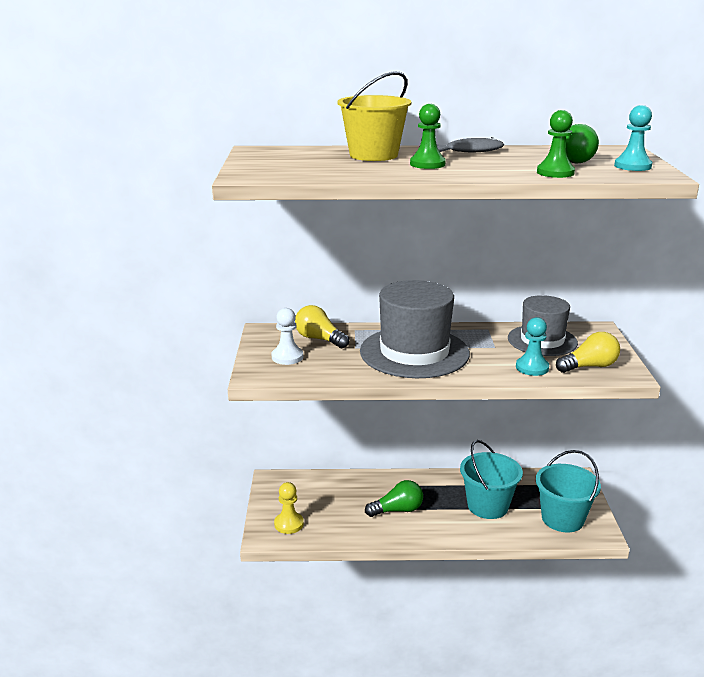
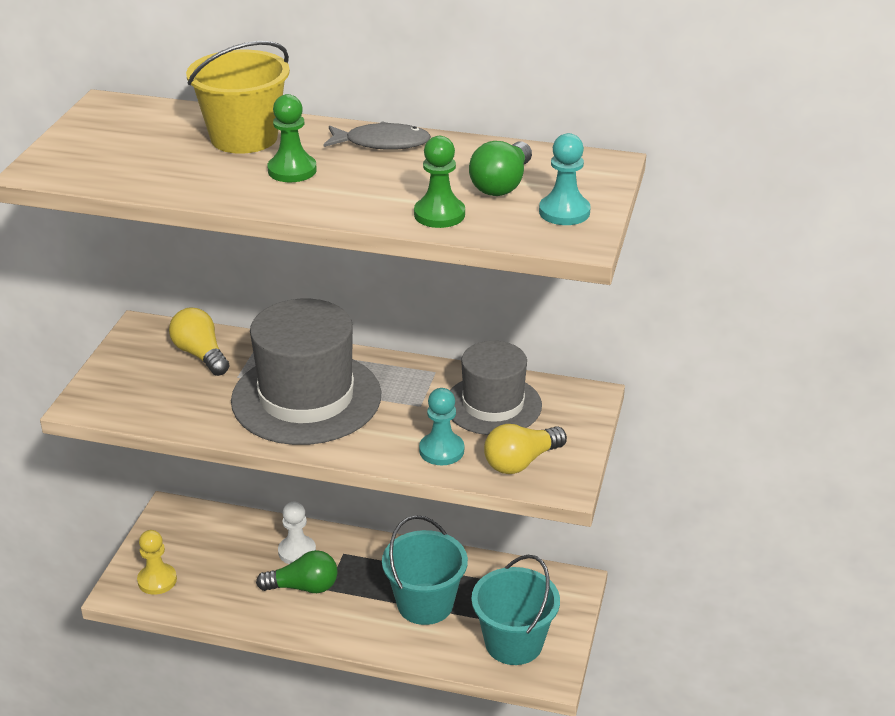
camera: 15 degrees right, 10 degrees up
(287, 357) = (141, 379): white pawn -> white pawn (297, 551)
(589, 366) = (521, 462): yellow light bulb -> yellow light bulb turned 150 degrees clockwise

